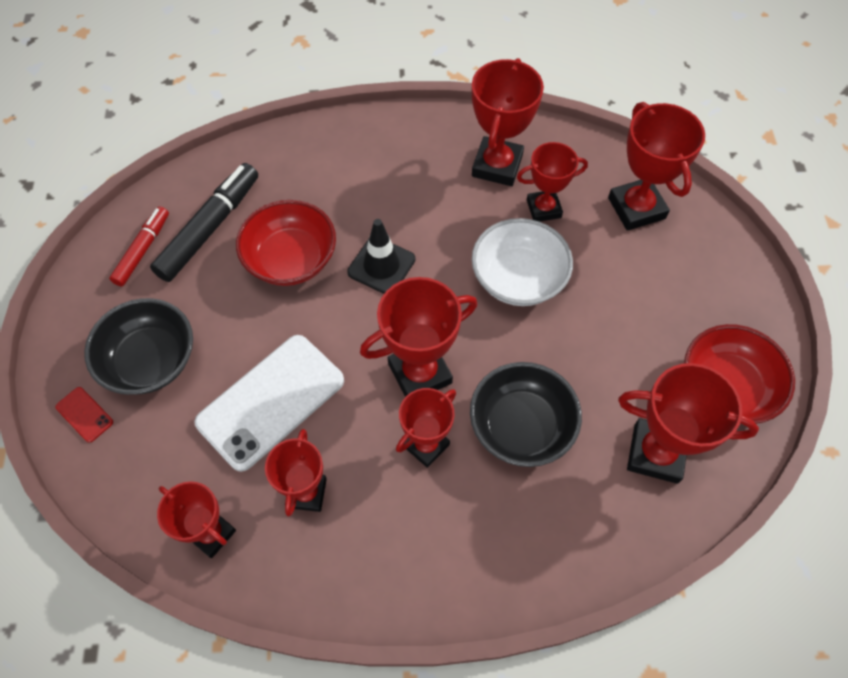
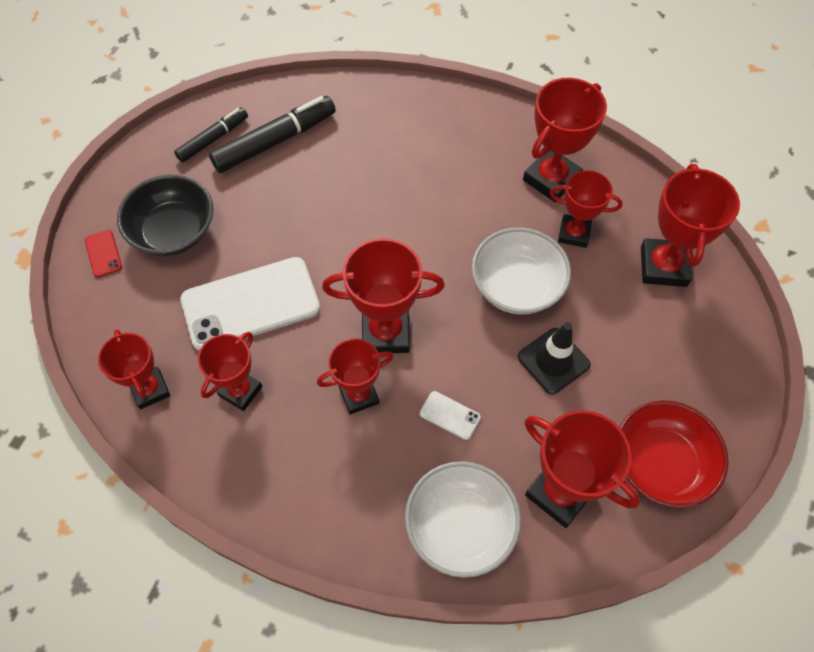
camera: 25 degrees right, 0 degrees up
(142, 250) = (213, 139): red marker -> black marker
(291, 259) = (328, 192): red bowl -> none
(381, 266) = (401, 228): black traffic cone -> black traffic cone (553, 361)
(521, 426) = (450, 415): black bowl -> white phone
(585, 526) = (460, 526): none -> white bowl

